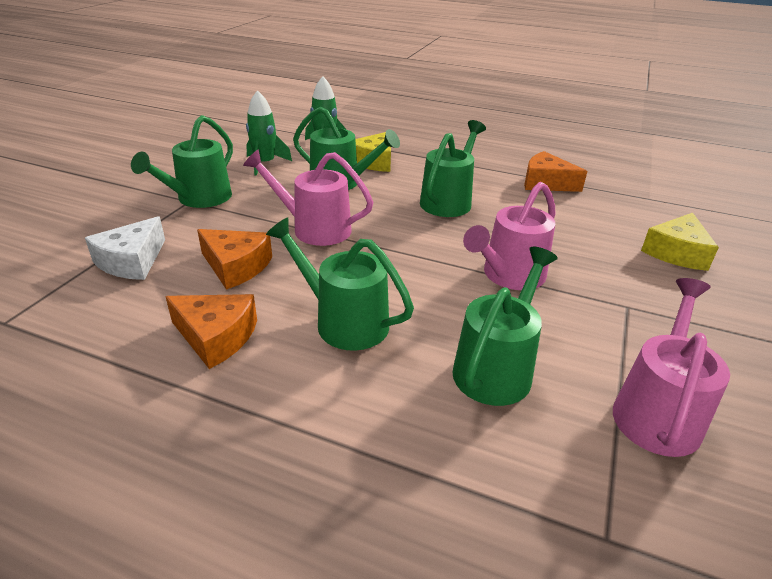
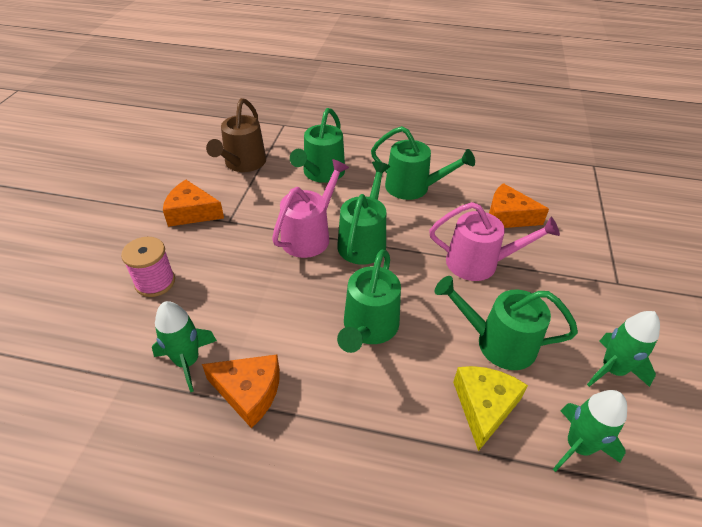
camera: 170 degrees right, 10 degrees up
(132, 261) = (580, 211): white cheese -> none
(199, 199) = (612, 287): green watering can -> green watering can (363, 241)
(216, 337) = (477, 171): orange cheese -> orange cheese (191, 212)
(603, 201) = (187, 361): none -> green rocket
(657, 411) = (243, 163): pink watering can -> brown watering can
(676, 253) = (155, 282): yellow cheese -> pink spool

